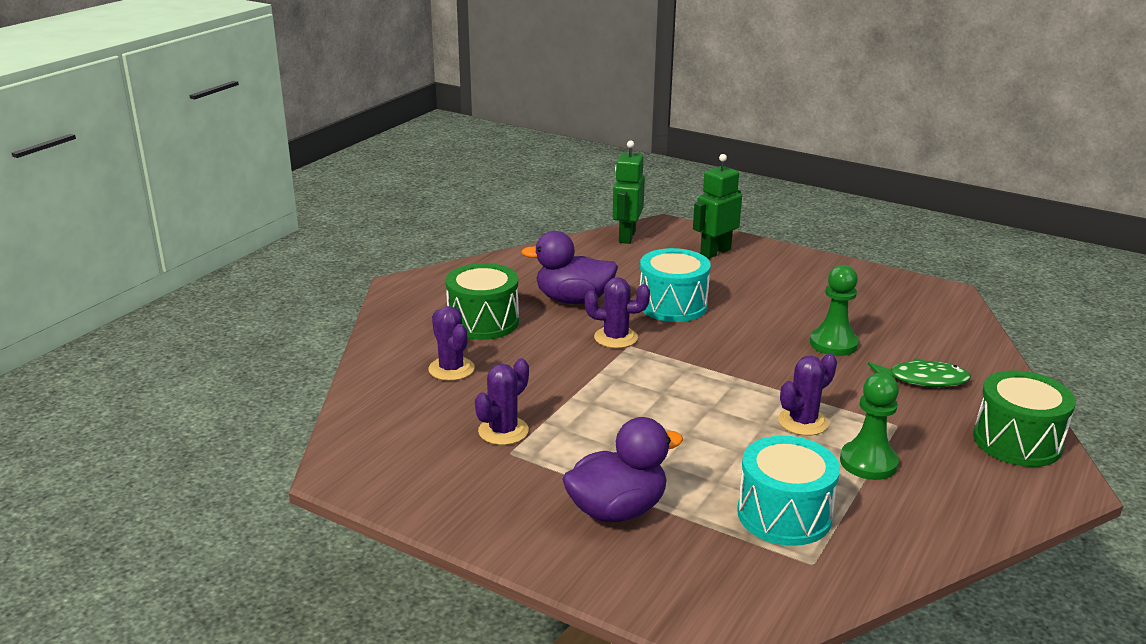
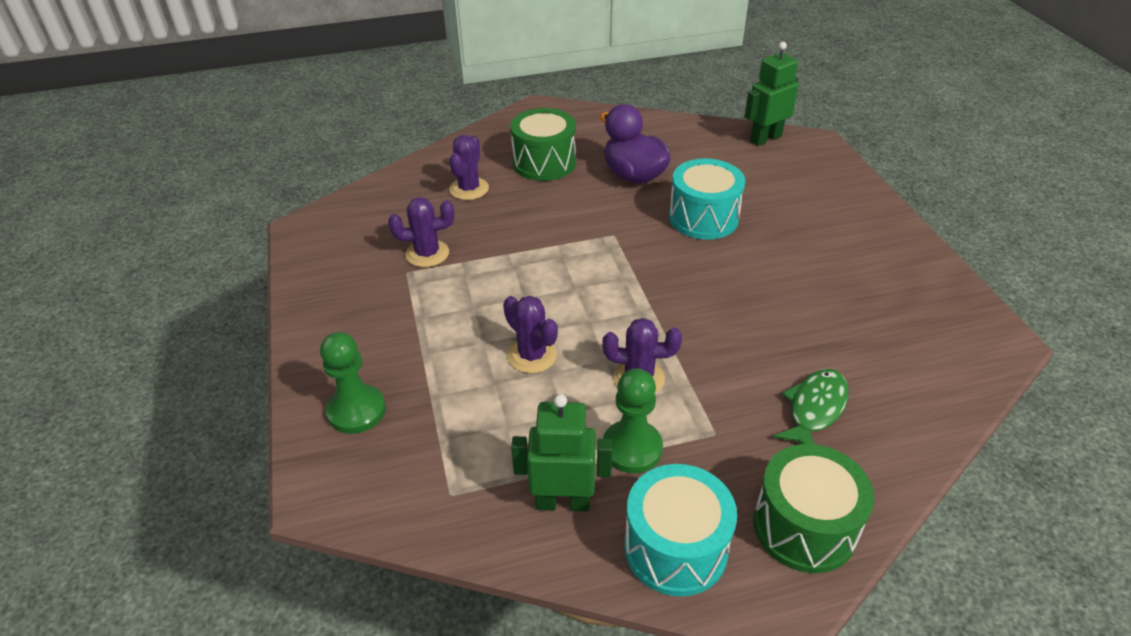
camera: 45 degrees right, 15 degrees up
(616, 338) = (614, 223): purple cactus -> purple cactus (532, 355)
(617, 510) = (399, 357): purple duck -> none
(715, 252) = (821, 187): green robot -> green robot (563, 502)
(784, 515) = (495, 442): turquoise drum -> turquoise drum (675, 548)
(833, 344) = (787, 326): green pawn -> green pawn (356, 411)
(922, 380) = (814, 409): green fish -> green fish turned 105 degrees counterclockwise

